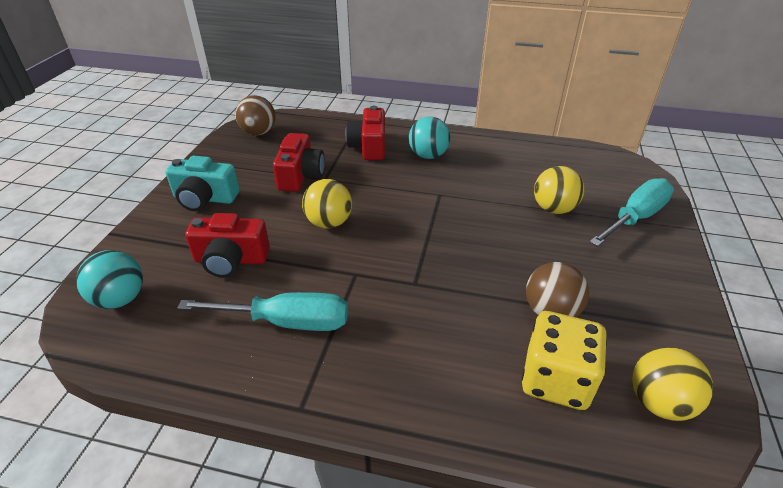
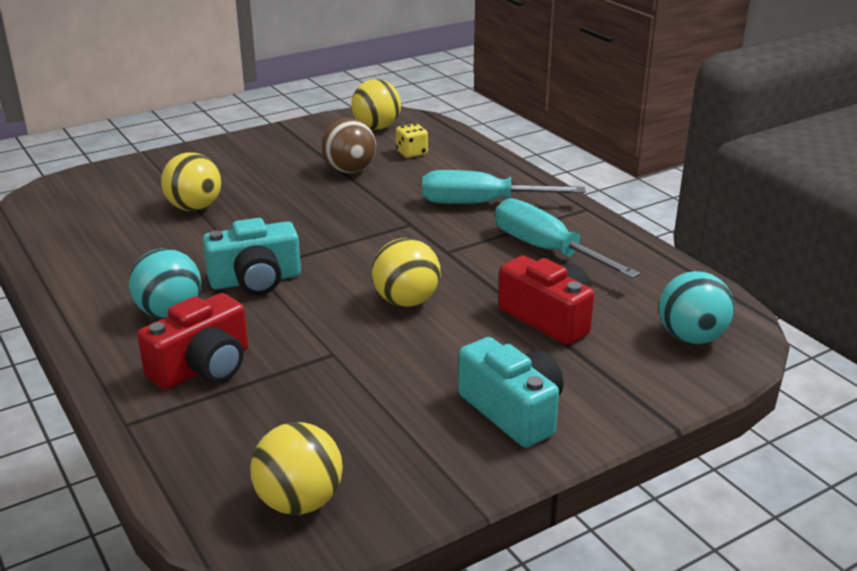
camera: 135 degrees left, 10 degrees down
(258, 133) = (299, 502): brown ball -> yellow ball
(300, 175) = (354, 375): red camera -> none
(425, 189) = (255, 280): none -> turquoise camera
(556, 380) = (411, 153): yellow dice -> yellow dice, size x0.51
(635, 218) = (158, 174): turquoise screwdriver -> turquoise screwdriver (481, 204)

